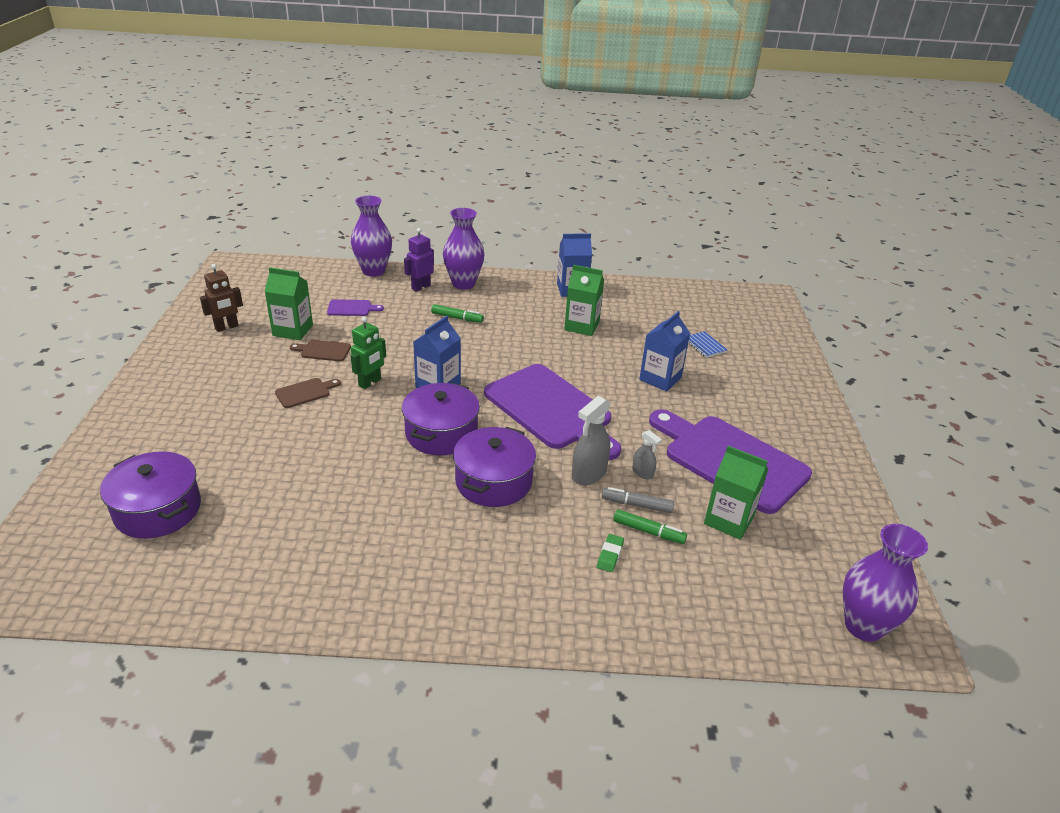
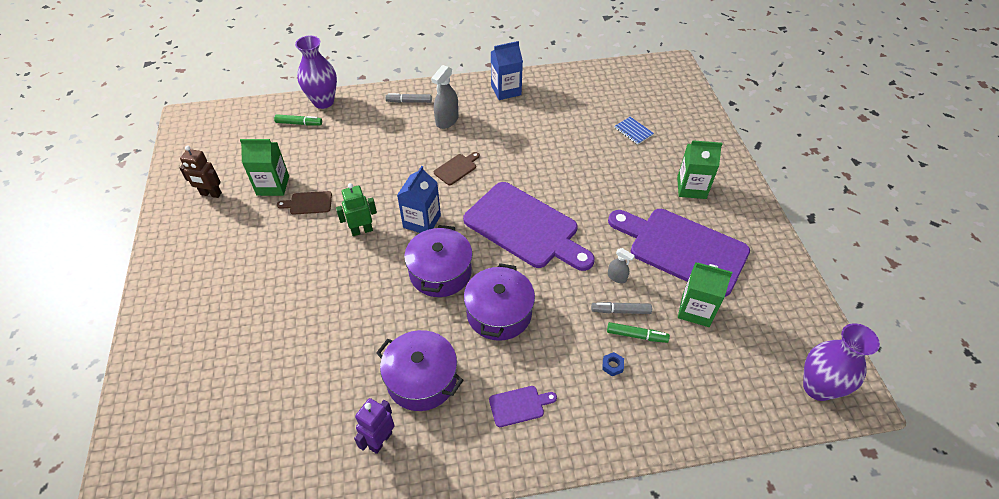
camera: 10 degrees left, 15 degrees up
(158, 510) = (223, 407): purple pot -> purple pot (421, 379)
(226, 327) = (211, 194): brown robot -> brown robot turned 60 degrees clockwise
(305, 392) = (308, 253): brown cutting board -> brown cutting board (456, 168)
(351, 308) = (318, 149): purple cutting board -> purple cutting board (519, 405)
(370, 383) = (362, 230): green robot -> green robot turned 135 degrees counterclockwise
(421, 287) = (372, 112): purple robot -> purple robot (380, 440)
(457, 318) = (415, 142): green marker -> green marker (299, 123)
(463, 284) = (409, 101): purple vase -> grey marker
(581, 326) = (525, 130): green carton -> green carton (691, 188)
(589, 474) = (574, 288): grey spray bottle -> grey spray bottle (447, 120)
(610, 555) = (612, 366): green eraser -> blue nut
(660, 379) = (606, 175): blue carton -> none

